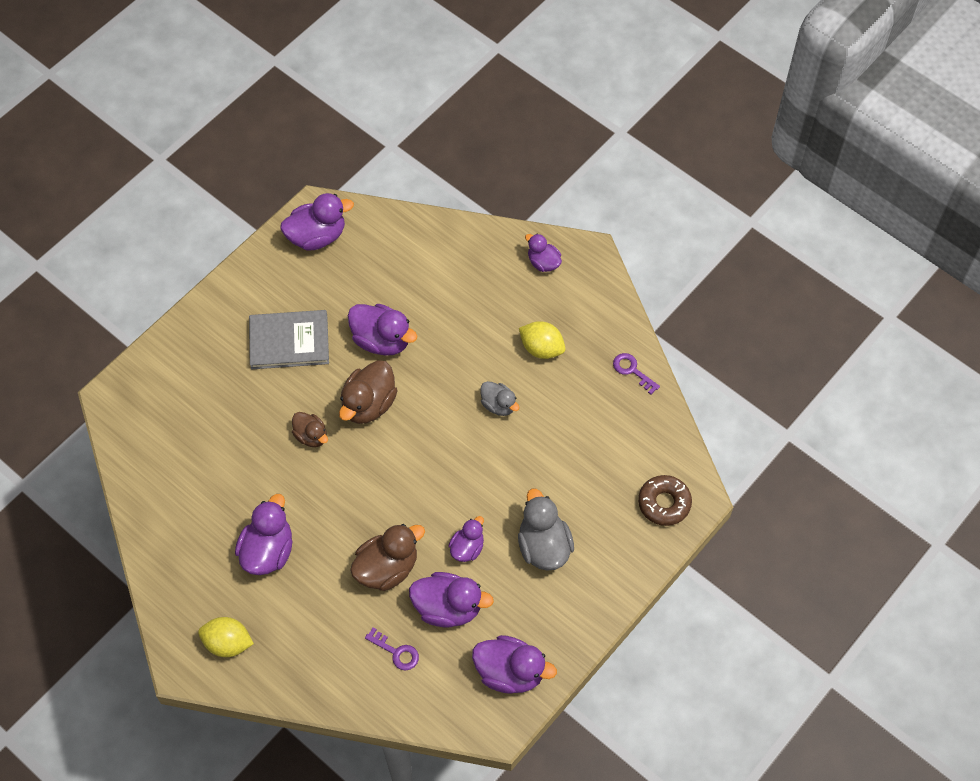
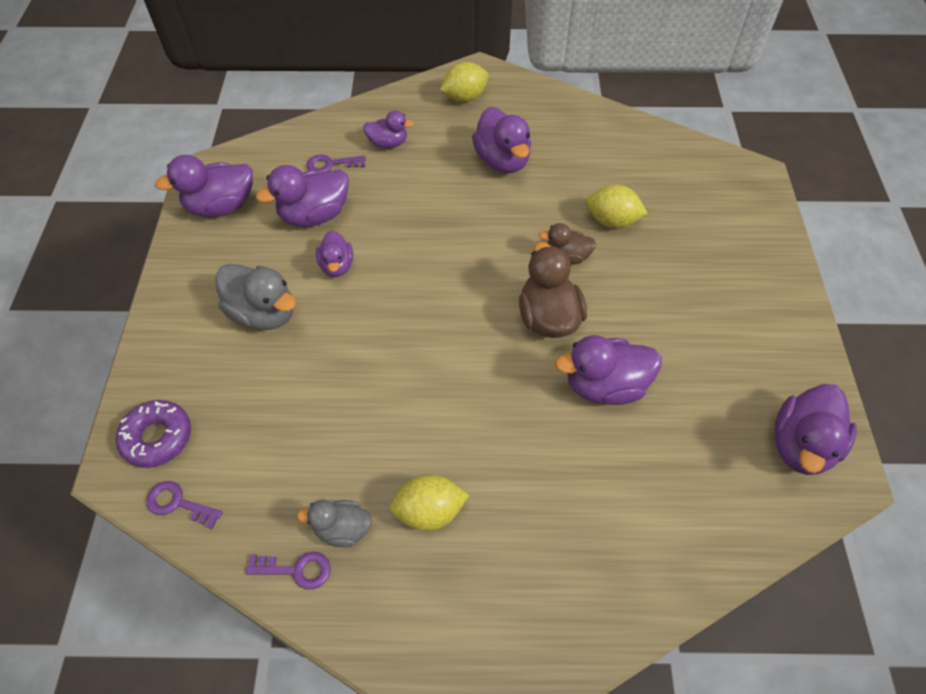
camera: 140 degrees right, 5 degrees down
(251, 439) = (612, 221): none -> yellow lemon
(289, 341) = (685, 318): grey book -> none
(387, 568) = (394, 209): brown duck -> none
(498, 405) = (421, 410): grey duck -> grey duck (342, 529)
(543, 262) = (528, 636): purple duck -> purple duck (388, 143)
(664, 503) = (157, 437): brown donut -> purple donut
(674, 452) = (178, 503): none -> purple key

